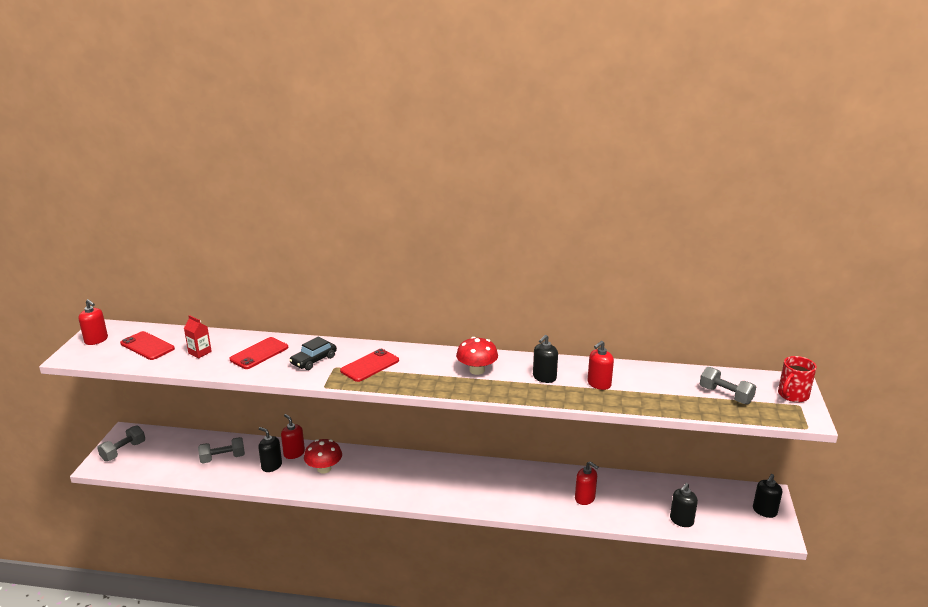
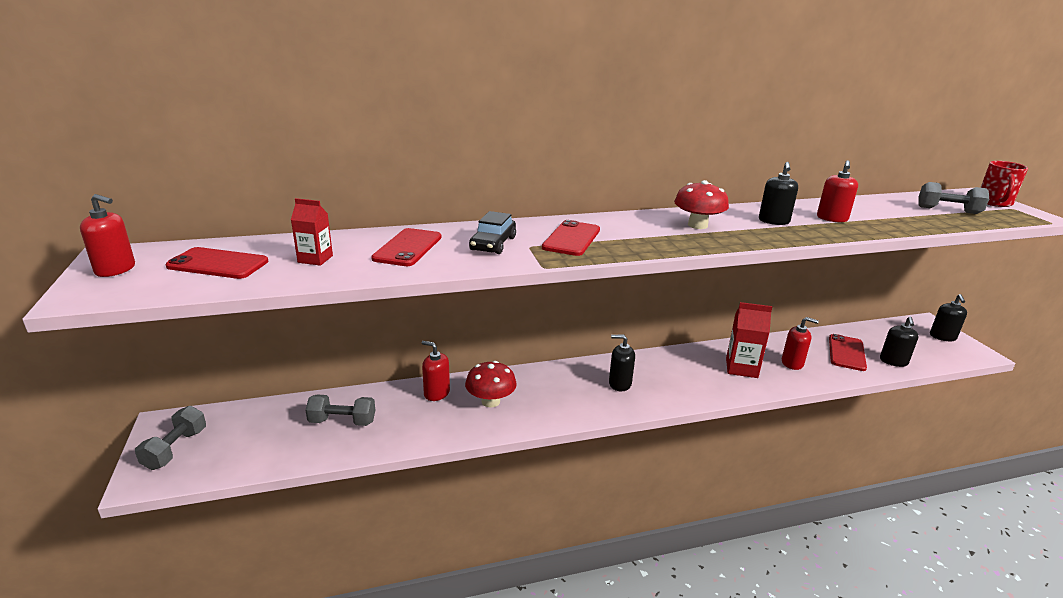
camera: 25 degrees left, 0 degrees up
(223, 458) = (342, 421): grey dumbbell -> grey dumbbell turned 45 degrees clockwise
(271, 466) = (419, 414): black soap dispenser -> black soap dispenser (619, 384)
(536, 491) = (741, 368): none -> red carton
(646, 502) = (846, 353): none -> red phone

